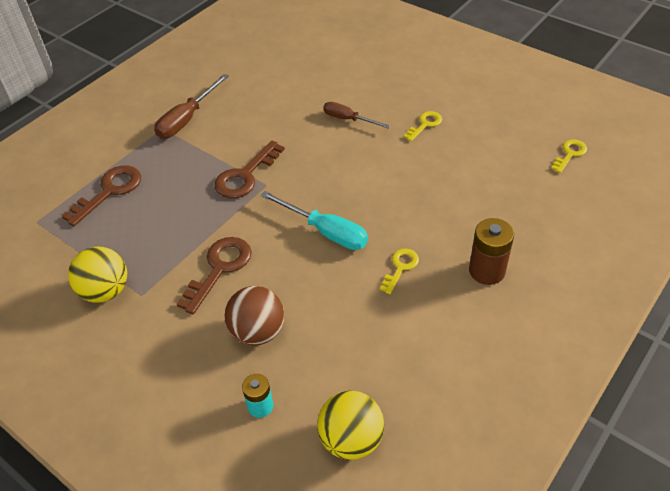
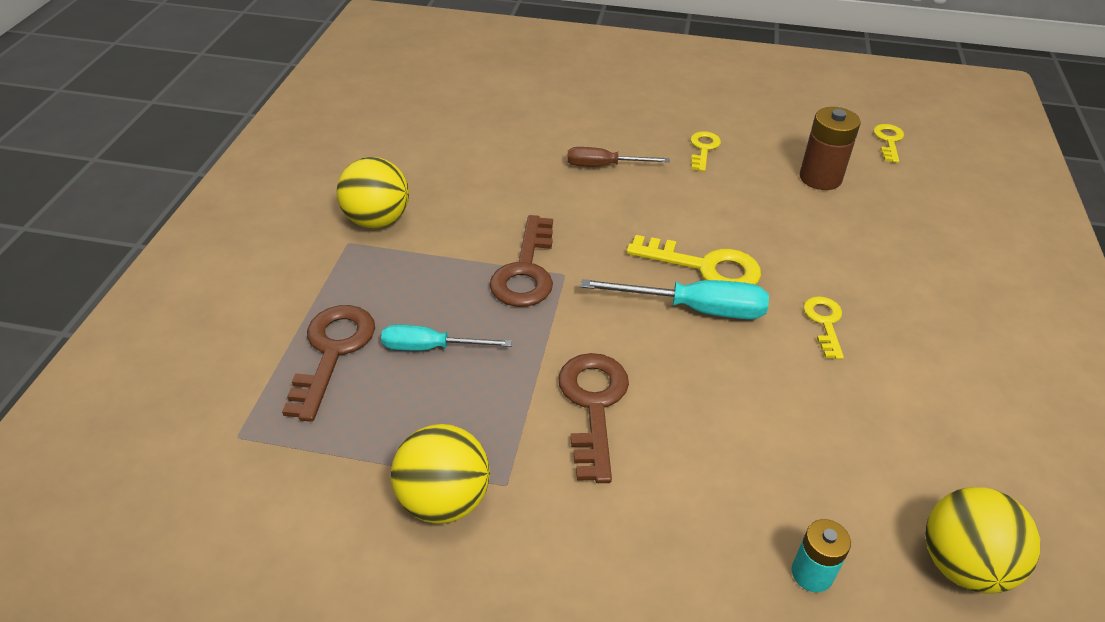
camera: 30 degrees left, 5 degrees down
(160, 205) = (431, 347): none -> turquoise screwdriver
(187, 119) = (377, 220): brown screwdriver -> yellow ball
(258, 332) = (720, 471): brown ball -> none
(355, 207) = (705, 267): none -> yellow key
(486, 271) = (922, 293): brown battery -> brown battery (820, 178)

